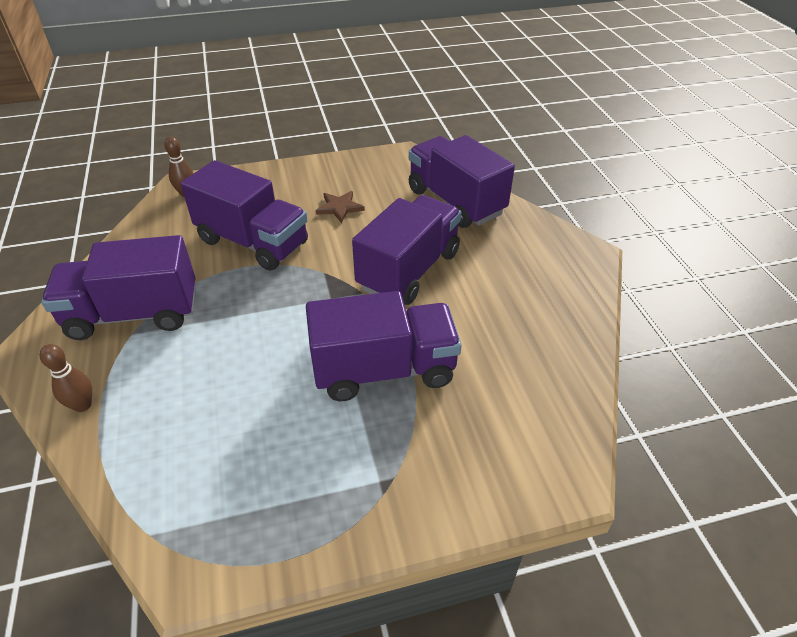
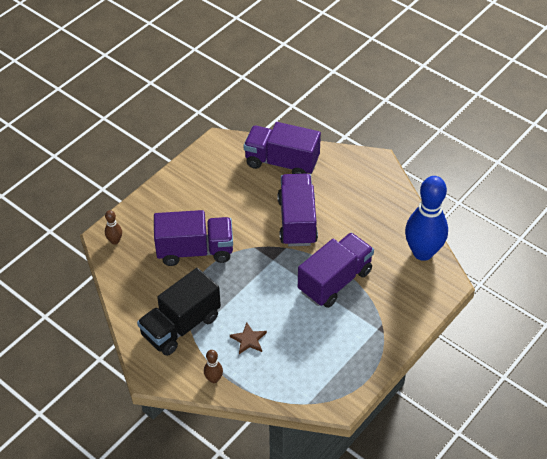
camera: 35 degrees left, 5 degrees up
(134, 314) = (181, 326): purple truck -> black truck
(339, 208) = (220, 201): brown star -> brown star (248, 340)
(560, 403) = (423, 252): none -> blue bowling pin

